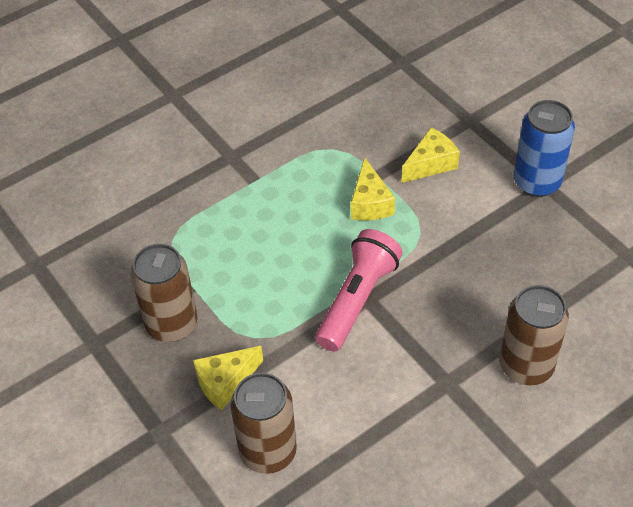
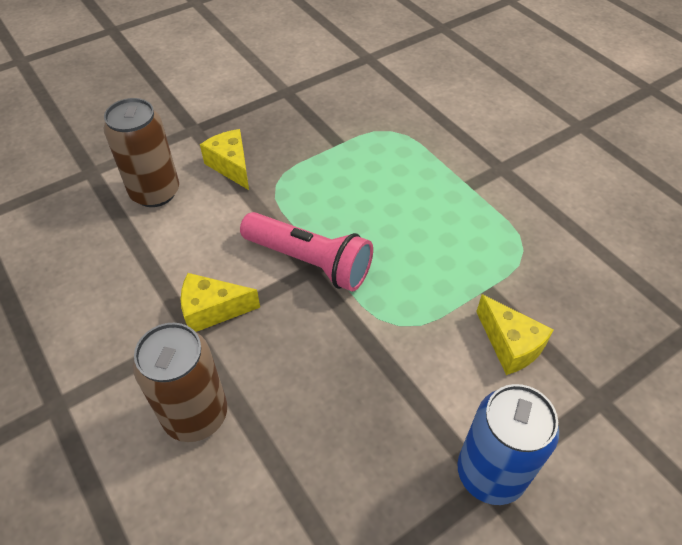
camera: 90 degrees right, 0 degrees up
(171, 324) = (298, 133): brown can -> none
(370, 203) = (442, 279): yellow cheese -> yellow cheese (212, 310)

